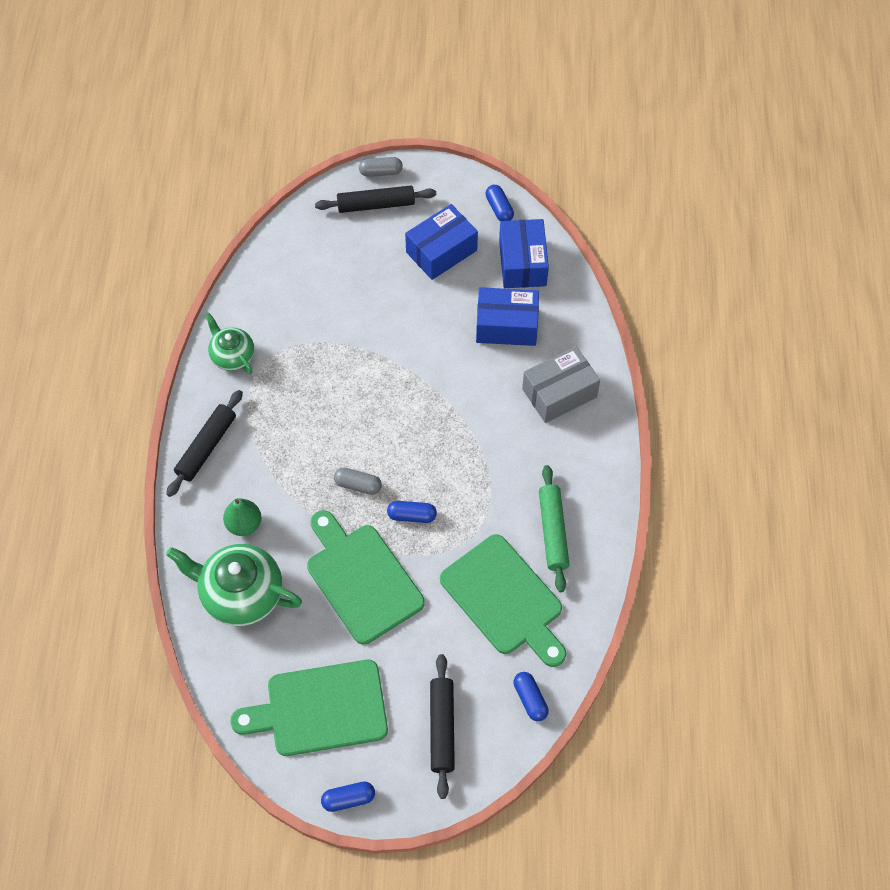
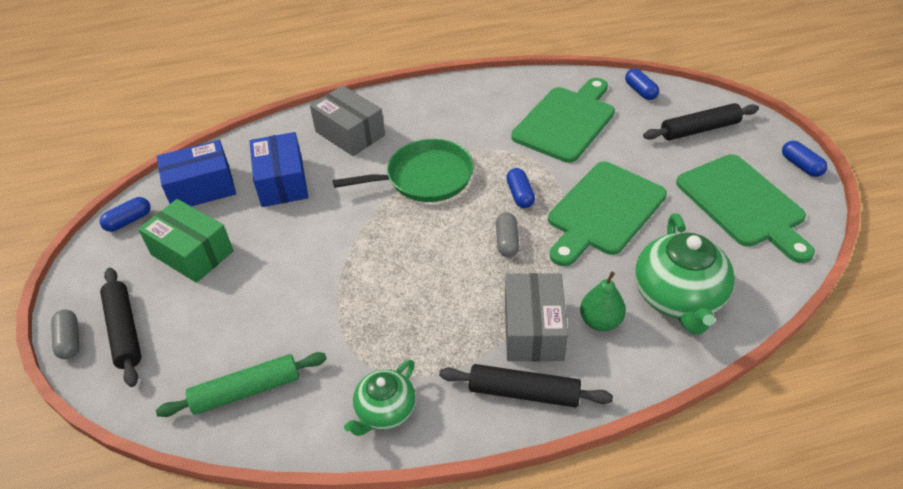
camera: 105 degrees left, 15 degrees down
(258, 473) = (533, 329): none -> grey box
(441, 251) = (192, 253): blue box -> green box
(467, 442) = (425, 177): none -> green pan
(530, 699) = (640, 91): blue capsule -> blue capsule turned 75 degrees counterclockwise
(553, 531) = (489, 109): green rolling pin -> green rolling pin (246, 390)

